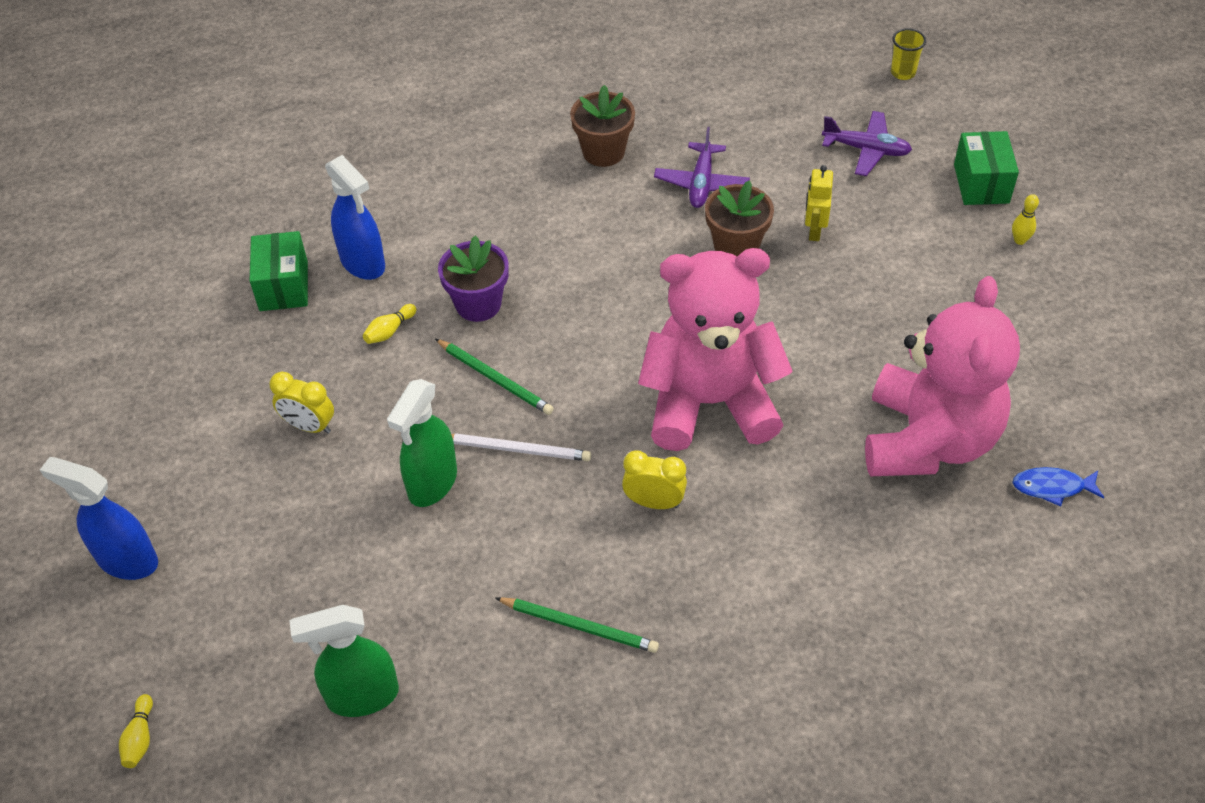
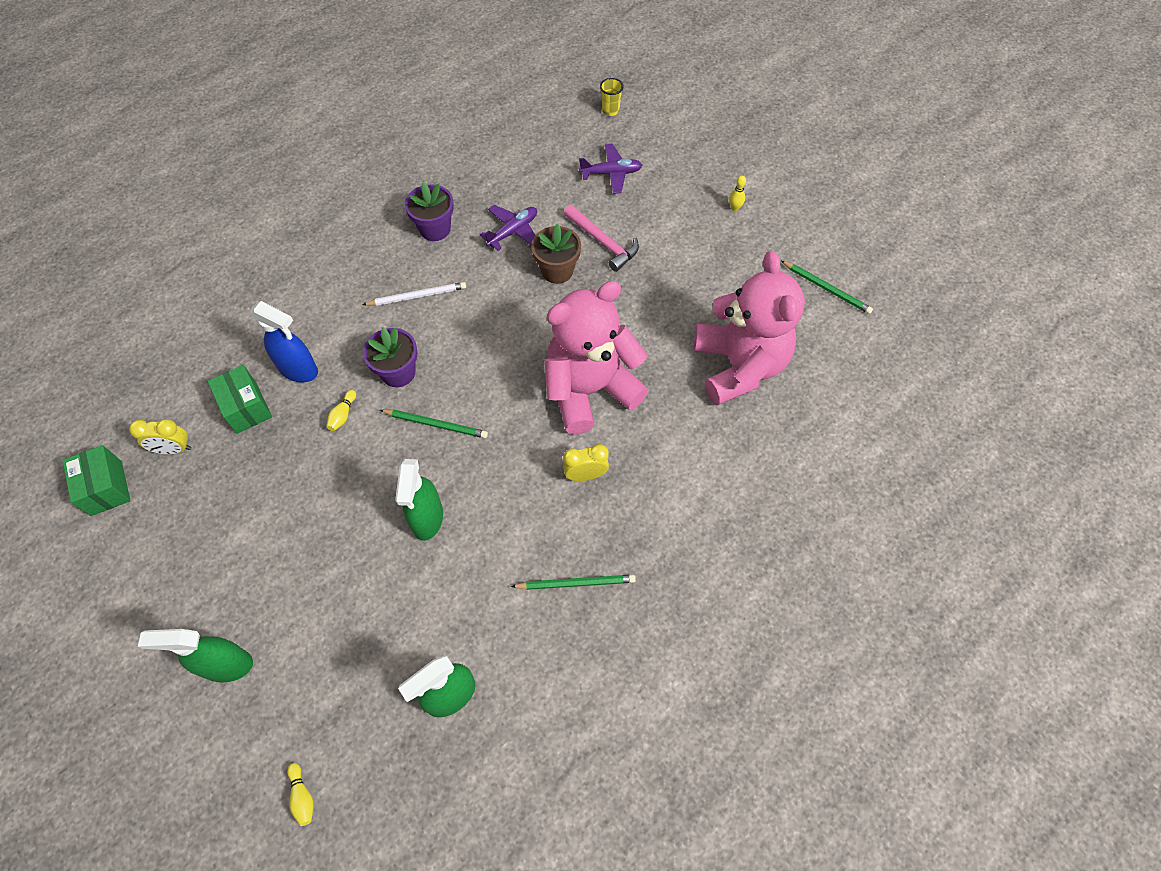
camera: 25 degrees left, 10 degrees up
(127, 560) = (226, 665): blue spray bottle -> green spray bottle
(309, 426) = (317, 509): yellow clock -> yellow clock (174, 449)
(516, 449) = (474, 471): white pencil -> white pencil (417, 296)
(603, 152) = (435, 229): brown flower pot -> purple flower pot
(701, 183) = (513, 231): purple plane -> purple plane turned 120 degrees counterclockwise
(814, 230) = (603, 242): yellow robot -> pink hammer
(981, 183) = (694, 175): green box -> green box (106, 488)
(1052, 487) = (826, 371): blue fish -> none
(1105, 382) = (826, 288): none -> green pencil

